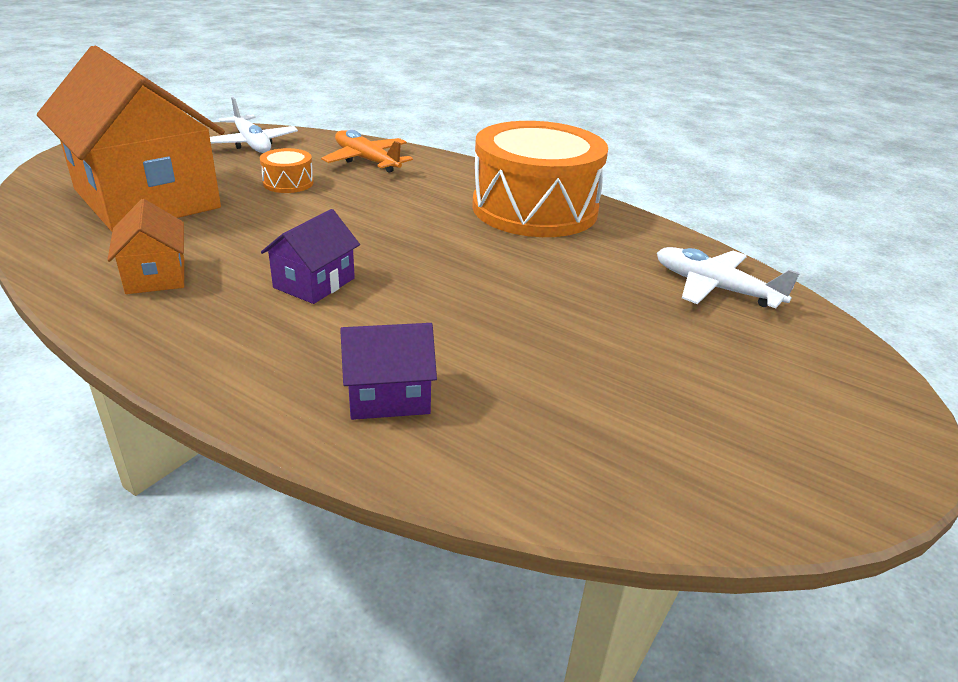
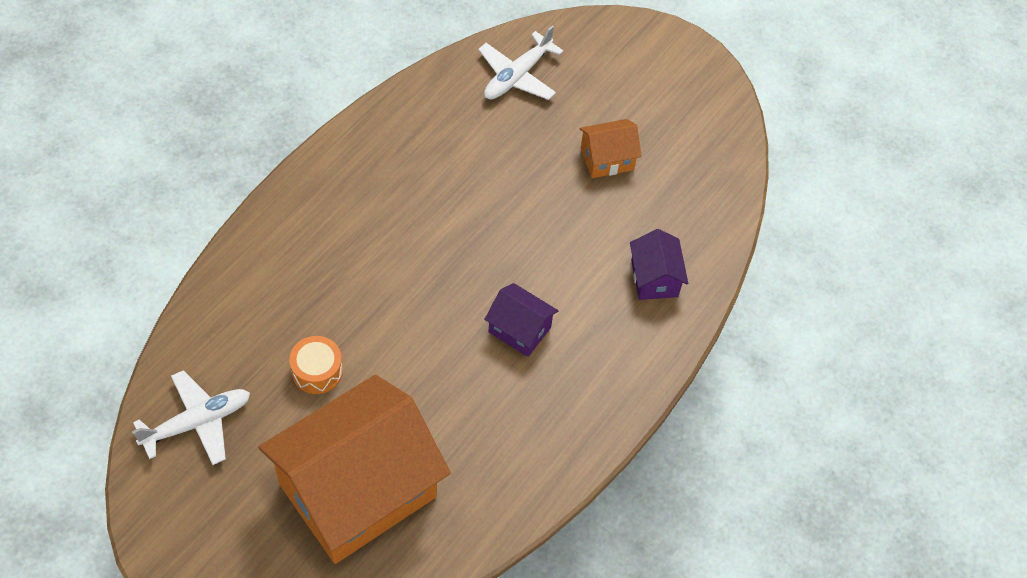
camera: 90 degrees left, 25 degrees up
(156, 275) = (512, 442): orange house -> orange house (607, 159)
(366, 160) = (254, 304): orange plane -> none
(534, 209) = (379, 168): orange drum -> none

